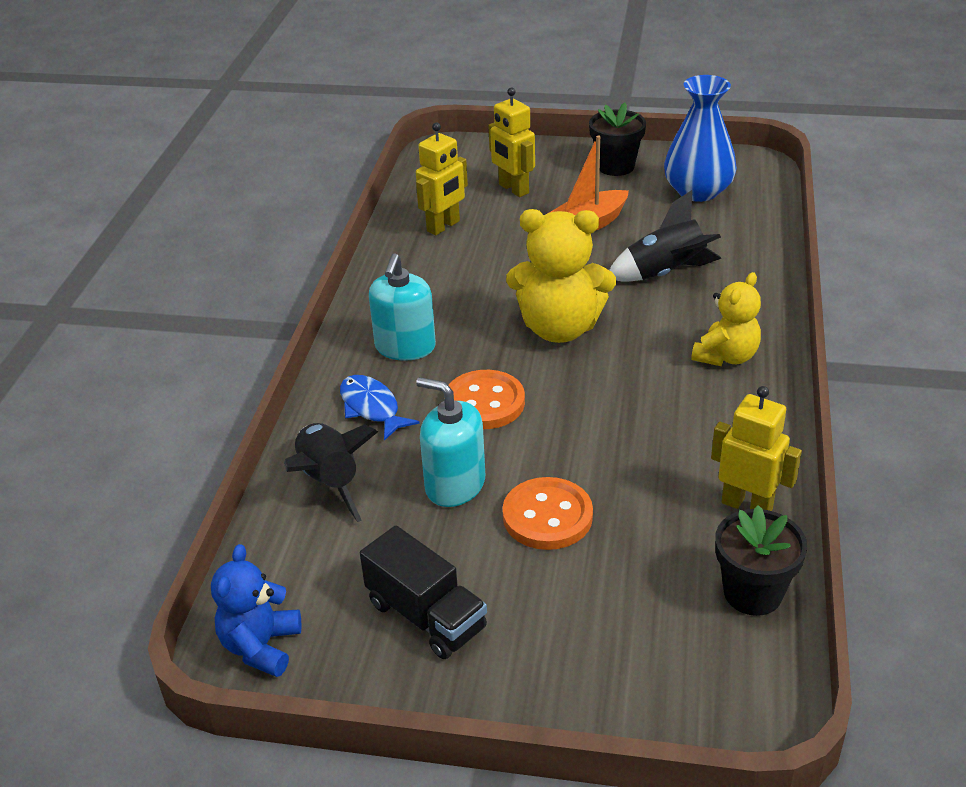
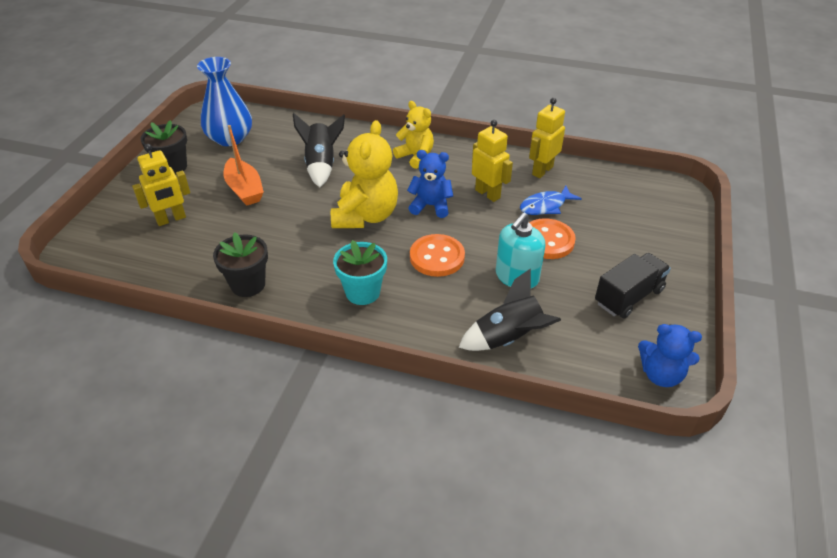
camera: 85 degrees left, 5 degrees up
(371, 408) = (430, 313): blue fish -> blue fish (545, 206)
(405, 347) = (362, 292): turquoise soap dispenser -> turquoise flower pot
(443, 226) = (204, 261): yellow robot -> yellow robot (488, 194)
(601, 385) = (430, 206): none -> blue teddy bear
(752, 593) = (604, 179): black flower pot -> black flower pot (248, 285)

